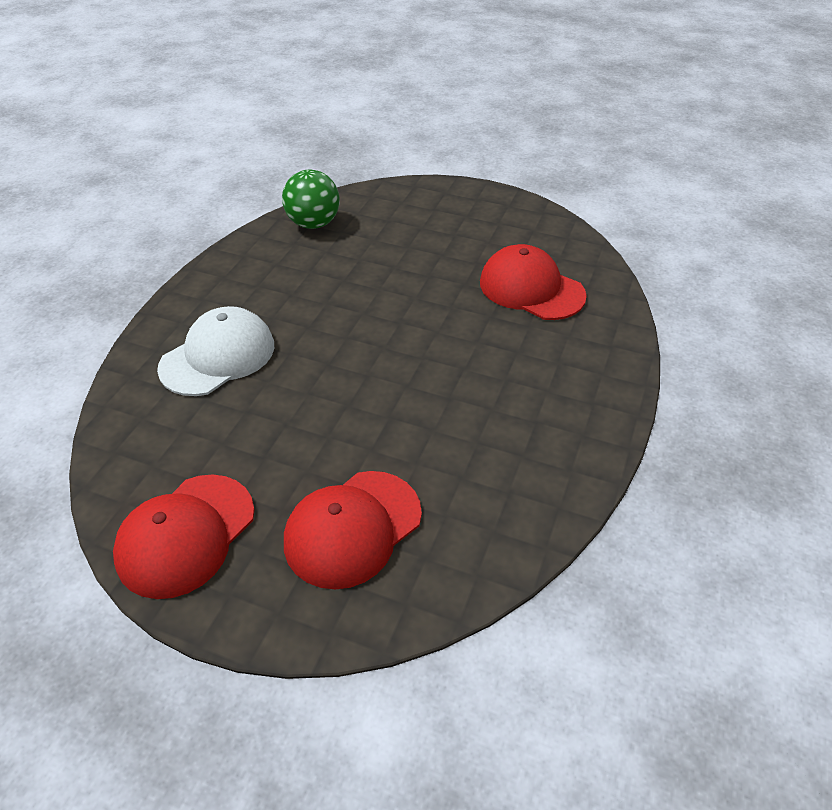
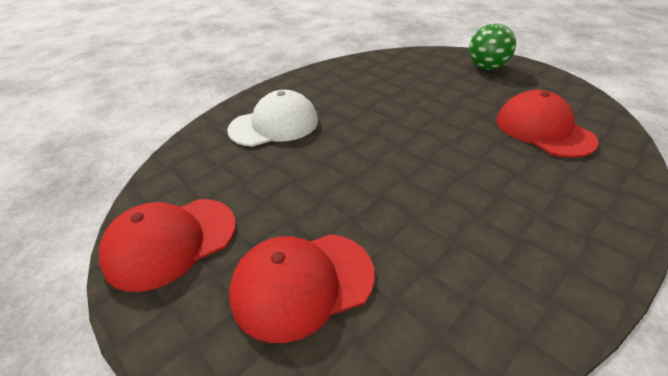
camera: 25 degrees right, 5 degrees down
(314, 224) = (382, 63): green ball -> green ball (486, 68)

